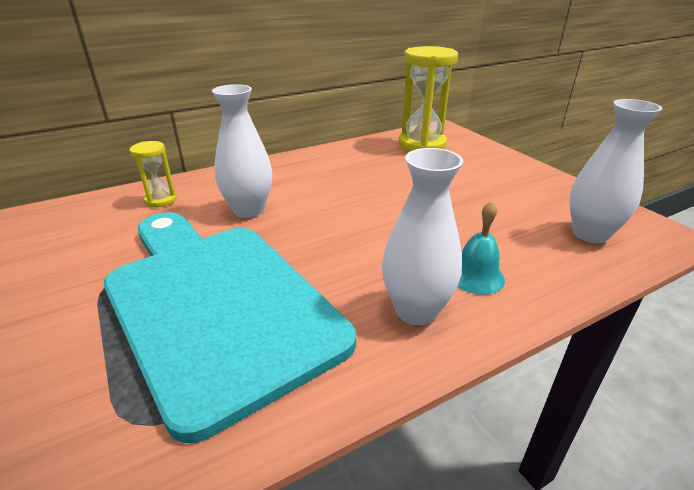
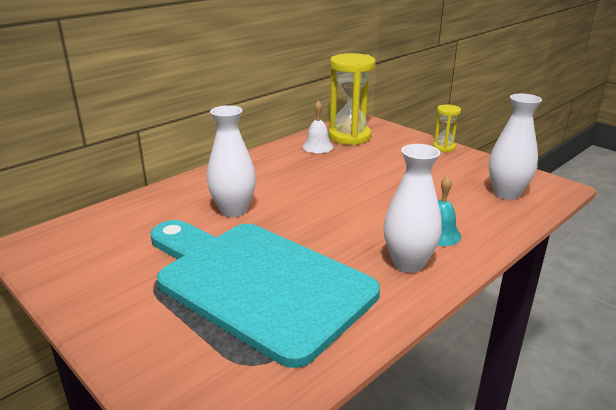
camera: 15 degrees left, 5 degrees down
(161, 200) = (146, 212): yellow hourglass -> yellow hourglass (444, 147)
(381, 151) = (317, 146): none -> white bell

